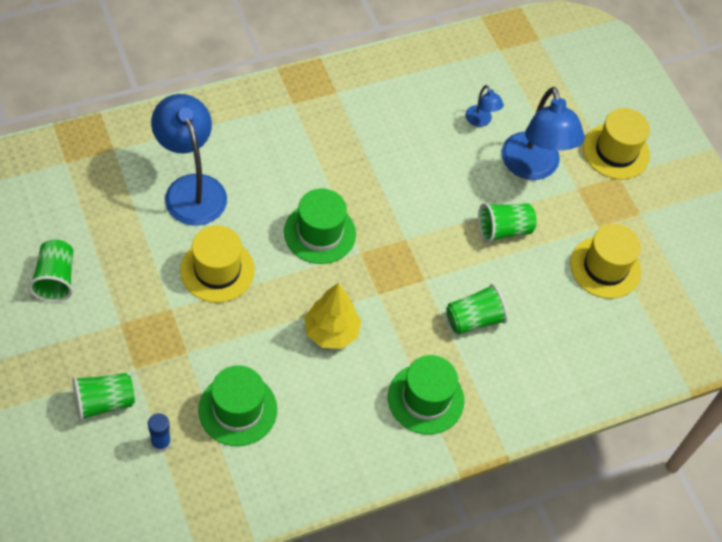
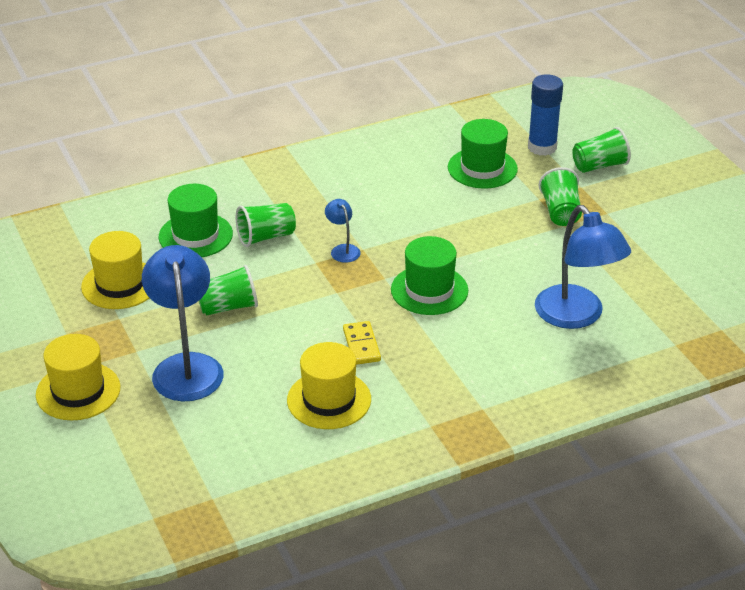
camera: 175 degrees left, 20 degrees down
(56, 279) = (682, 238): green cup -> green cup (560, 212)
(161, 442) = (542, 147): blue glue stick -> blue glue stick, size x1.73
(217, 270) = (528, 254): yellow hat -> yellow hat (329, 400)
(331, 332) = (406, 219): yellow tree -> none
(385, 175) = (361, 345): none -> yellow domino
(425, 399) = (314, 184): green hat -> green hat (195, 235)
(480, 121) = (246, 409): blue lamp -> blue lamp (343, 249)

